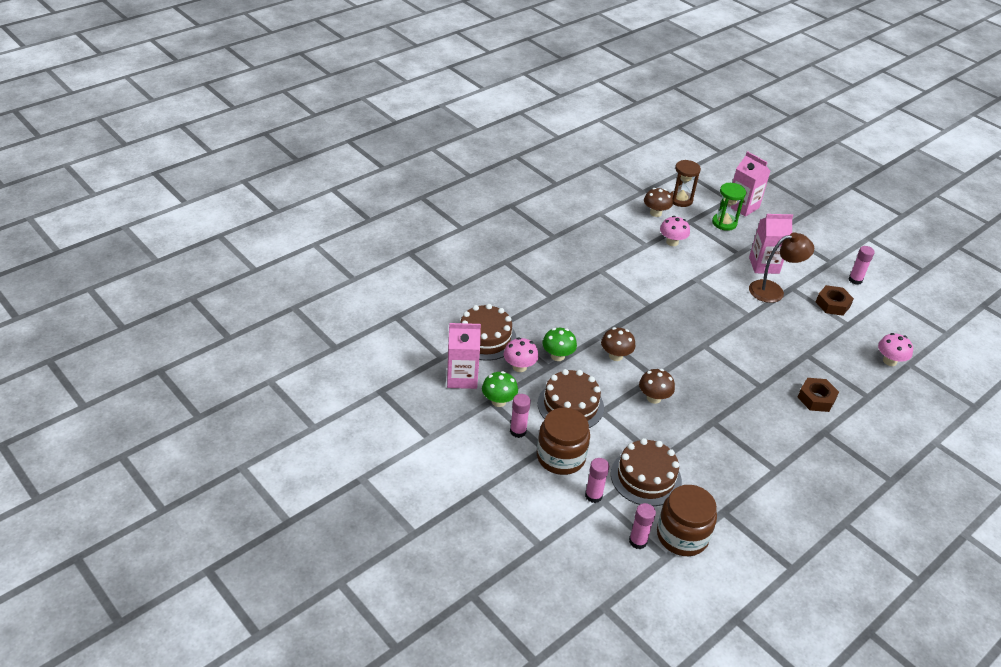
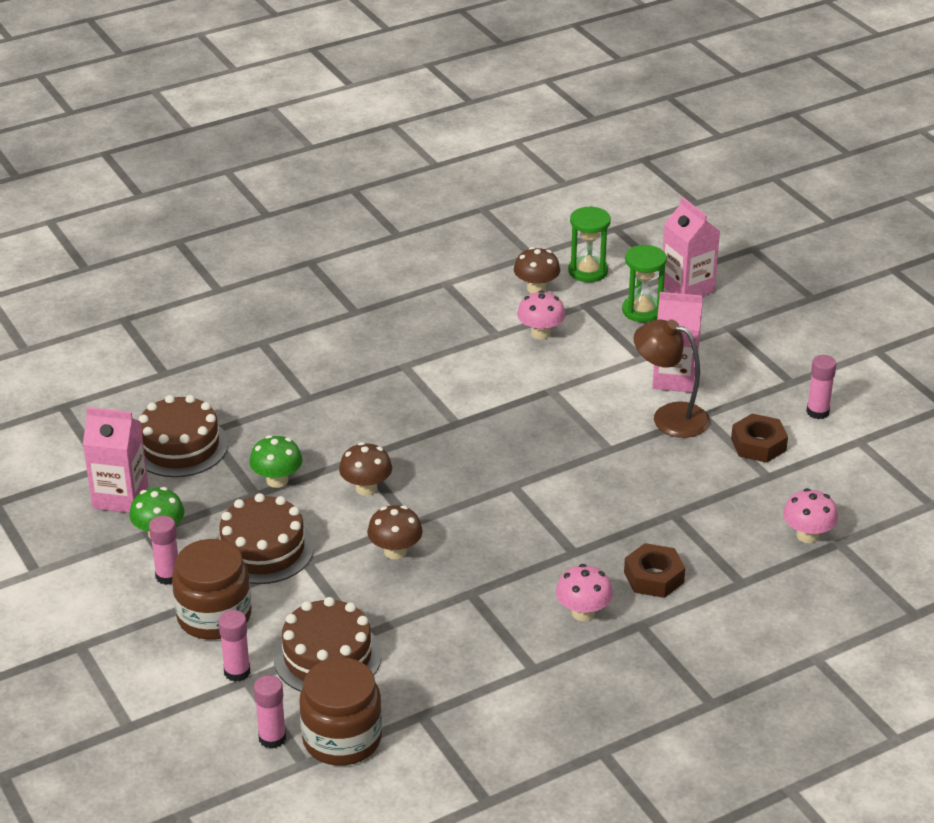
camera: 15 degrees right, 5 degrees down
(519, 367) = (212, 490): pink mushroom -> pink mushroom (583, 613)
(680, 200) = (588, 271): brown hourglass -> green hourglass
(773, 290) = (669, 417): brown lamp -> brown lamp turned 150 degrees counterclockwise

